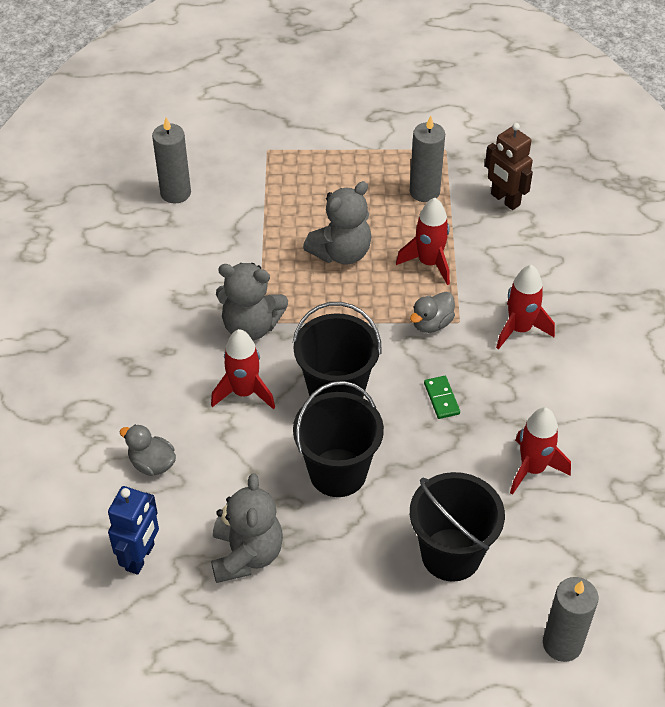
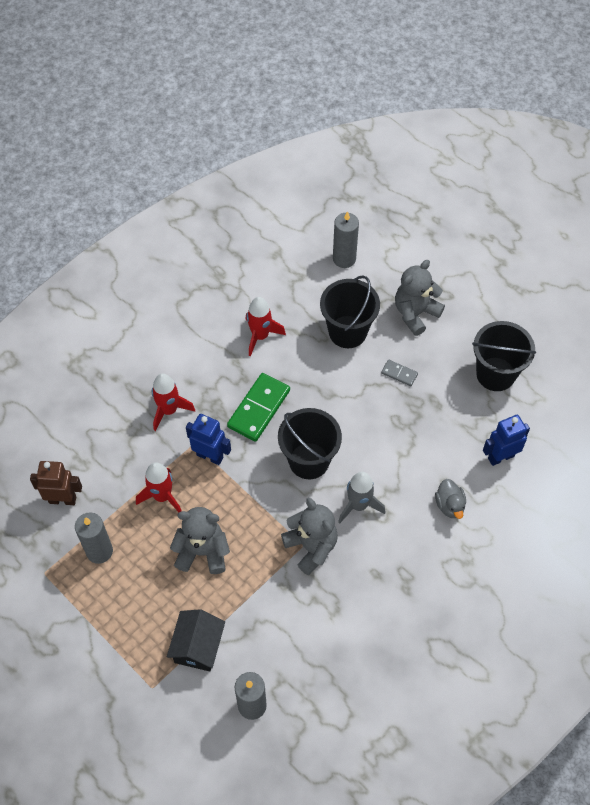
camera: 135 degrees left, 10 degrees up
(244, 392) = (358, 505): red rocket -> grey rocket
(246, 554) = (445, 413): grey teddy bear -> grey teddy bear (415, 313)
(263, 195) = (198, 646): none -> black house
(338, 472) = (357, 416): black bucket -> black bucket (495, 374)
(342, 556) = (399, 373): none -> grey domino
(431, 323) = (210, 456): grey duck -> blue robot
(441, 398) = (258, 408): green domino -> green domino, size x2.02
(505, 200) = (62, 499): brown robot -> brown robot turned 90 degrees counterclockwise

